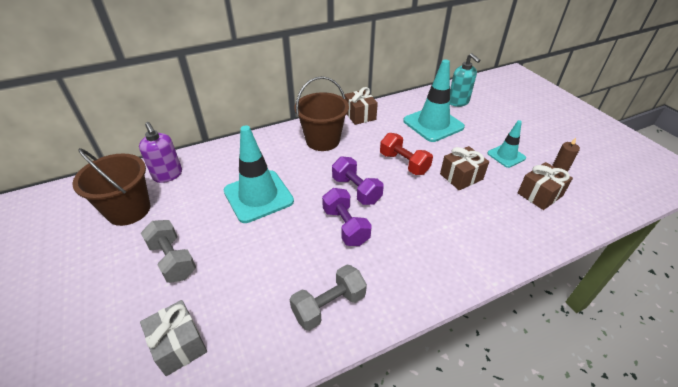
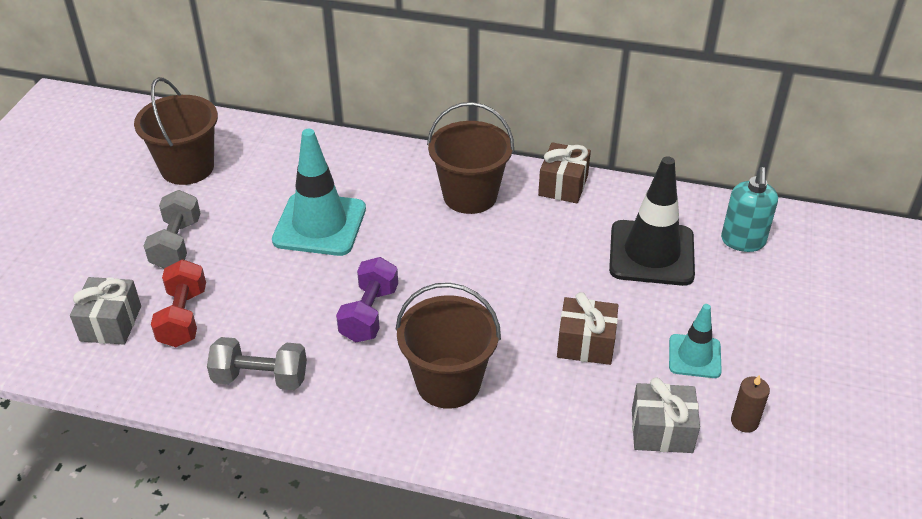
camera: 40 degrees right, 0 degrees up
(168, 175) = (257, 147): purple soap dispenser -> none
(356, 190) = (431, 281): purple dumbbell -> none
(404, 163) = (533, 283): red dumbbell -> red dumbbell (183, 317)
(430, 235) = (448, 382): none -> brown bucket
(433, 124) = (651, 253): turquoise traffic cone -> black traffic cone
(540, 194) = (661, 431): brown gift -> grey gift

